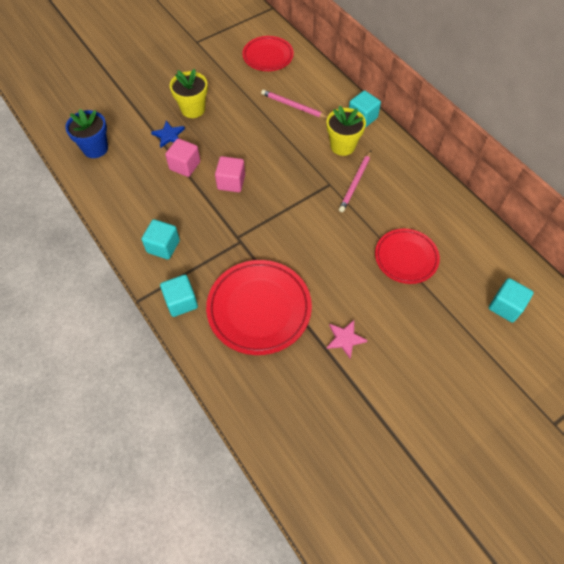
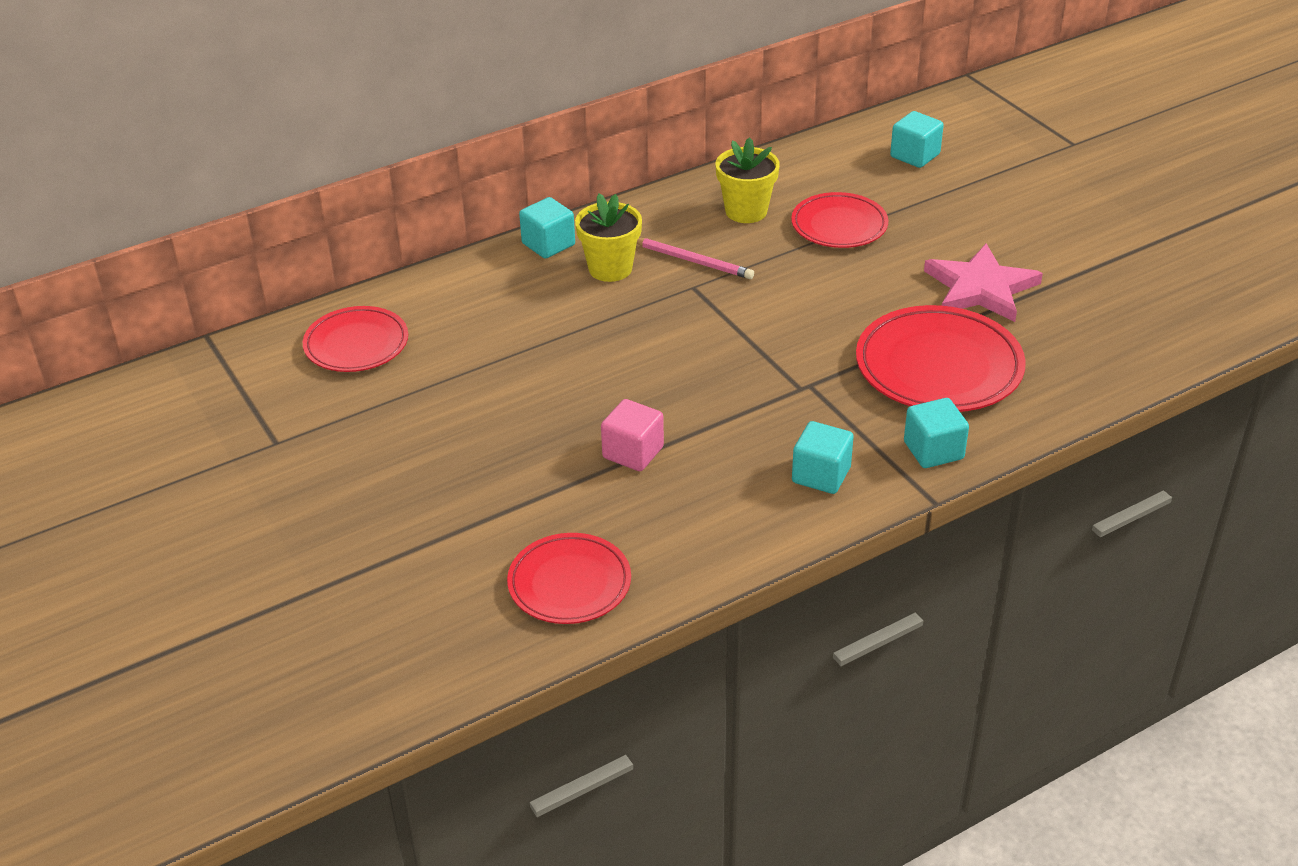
camera: 85 degrees left, 20 degrees down
(95, 148) = (569, 583): blue flower pot -> red plate
(169, 135) = (550, 476): blue star -> none
(193, 109) = (483, 444): yellow flower pot -> yellow flower pot (746, 211)
(231, 182) = (679, 394): pink cube -> none
(293, 106) = (504, 317): pink pencil -> none
(345, 339) = (981, 288): pink star -> pink star, size x1.92

